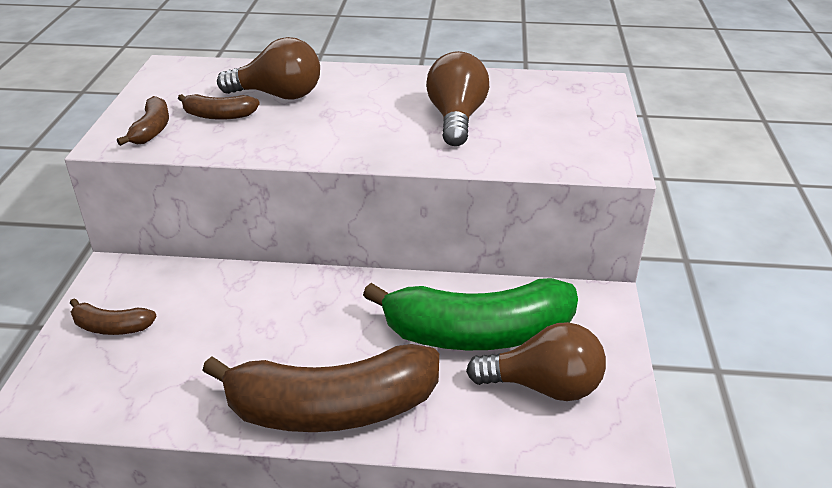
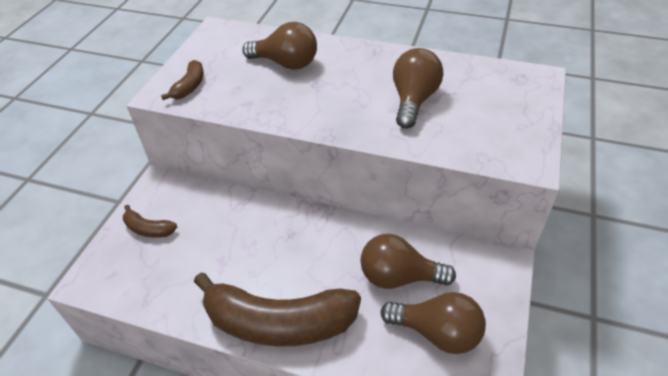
camera: 15 degrees right, 10 degrees up
(219, 115) = (239, 78): brown banana -> none
(478, 333) = (399, 277): green banana -> brown light bulb

